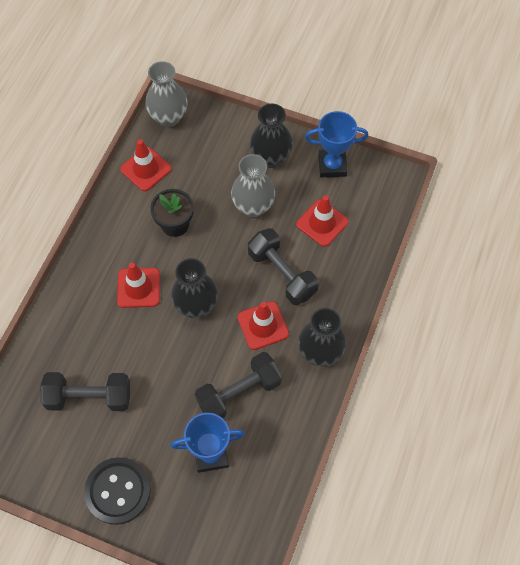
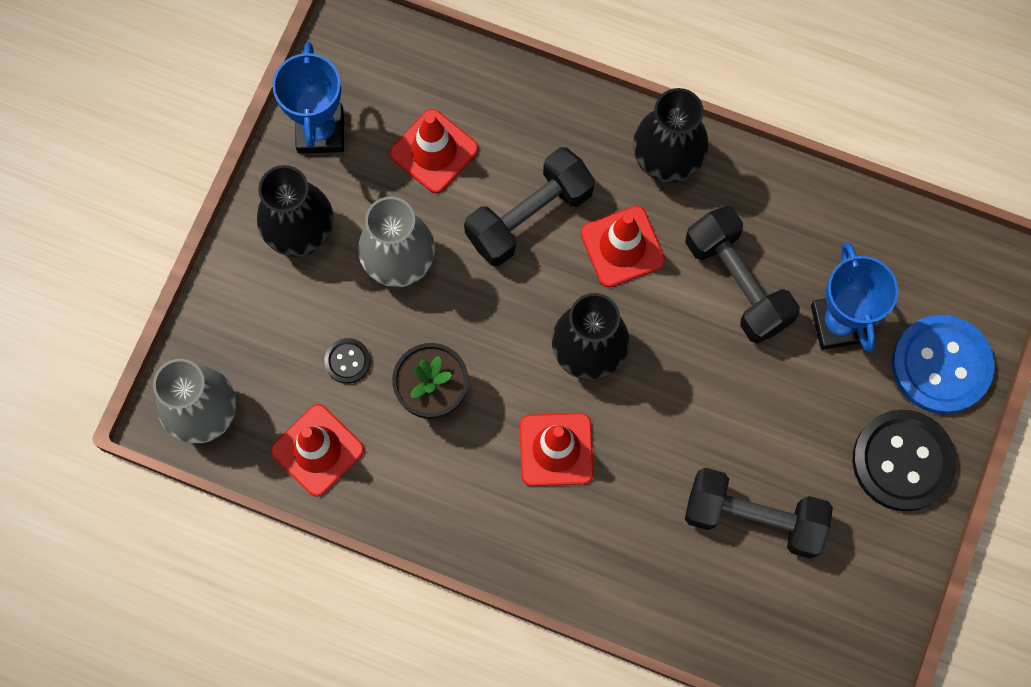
camera: 90 degrees left, 10 degrees up
(89, 397) = (753, 518): black dumbbell -> black dumbbell turned 75 degrees counterclockwise
(180, 521) = (941, 365): none -> blue button
(195, 182) = (347, 361): none -> black button

